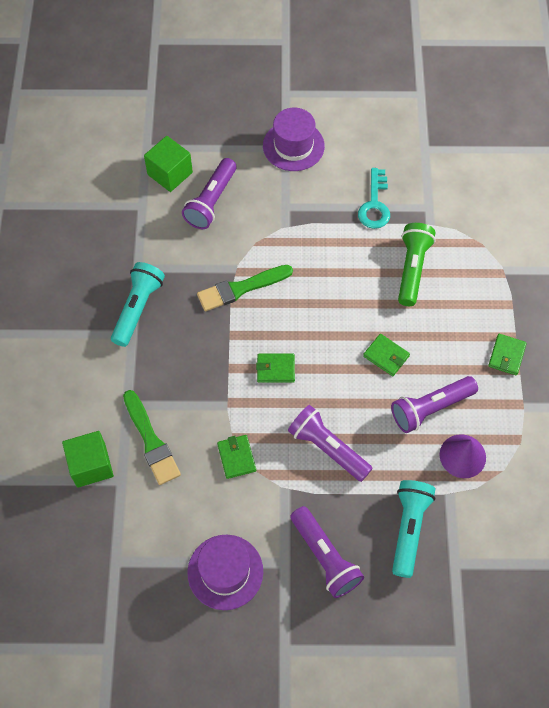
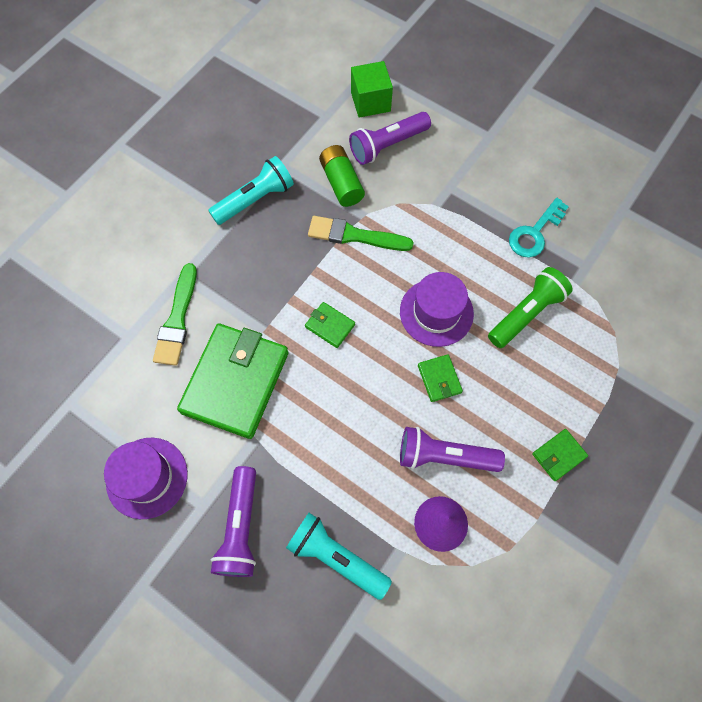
camera: 35 degrees right, 5 degrees up
(91, 465) = (114, 308): green cube -> none
(198, 253) = (341, 183): none -> green battery
(236, 457) = (235, 382): green wallet -> green wallet, size x2.35
(293, 146) = (498, 138): purple hat -> purple hat (436, 312)
(327, 448) = (320, 428): purple flashlight -> none
(409, 529) = (336, 557): turquoise flashlight -> turquoise flashlight turned 105 degrees counterclockwise

